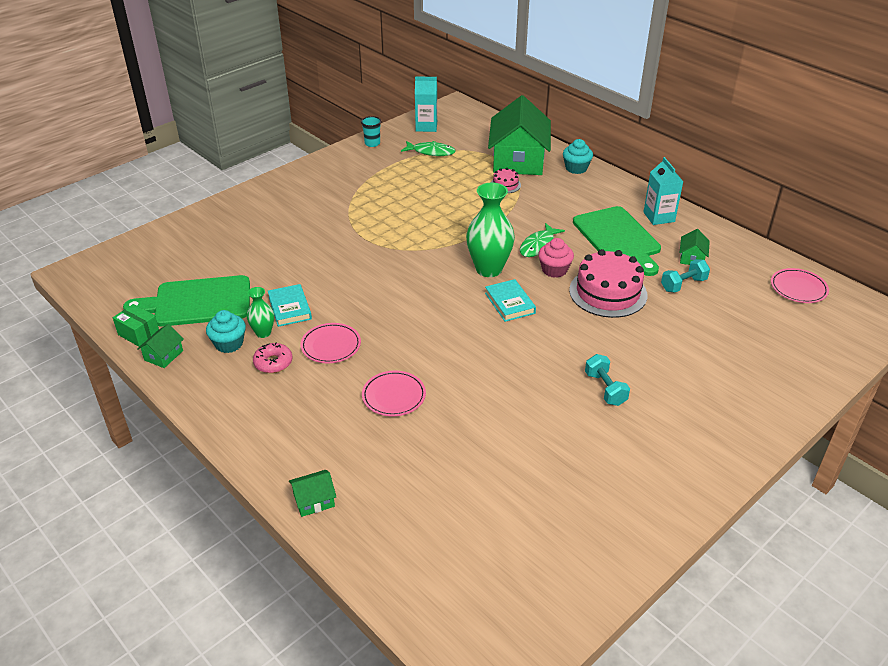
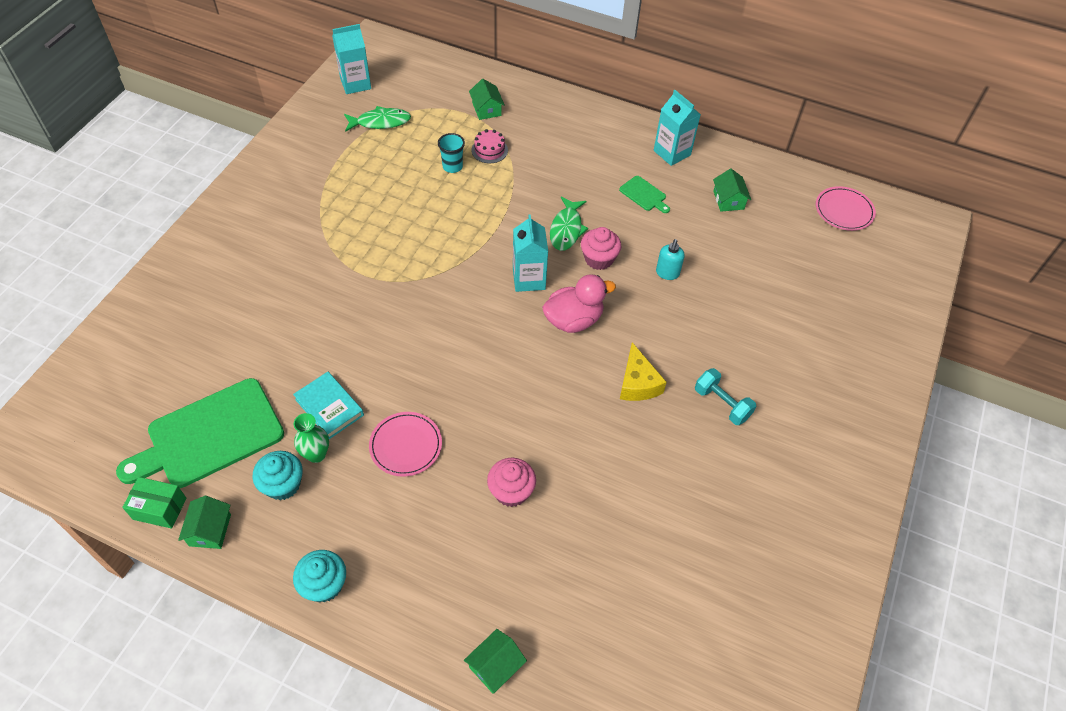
camera: 25 degrees left, 15 degrees up
(273, 363) = (351, 493): pink donut -> none
(372, 143) = (302, 126): turquoise cup -> turquoise cup (452, 166)
(394, 396) = (511, 491): pink plate -> pink cupcake
(489, 269) = (529, 279): green vase -> turquoise carton
(510, 303) = (573, 320): turquoise book -> pink duck
(518, 160) = (486, 109): green house -> green house, size x0.40
(539, 356) = (637, 383): none -> yellow cheese
(576, 168) = (555, 105): turquoise cupcake -> turquoise cupcake (324, 584)
(608, 292) = (667, 273): pink cake -> turquoise soap dispenser
(618, 238) = (644, 195): green cutting board -> green cutting board, size x0.43
(683, 285) = (736, 239): turquoise dumbbell -> none

